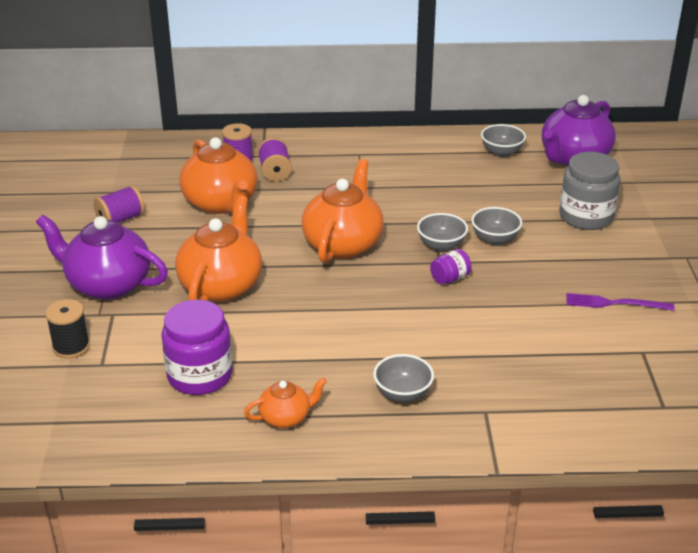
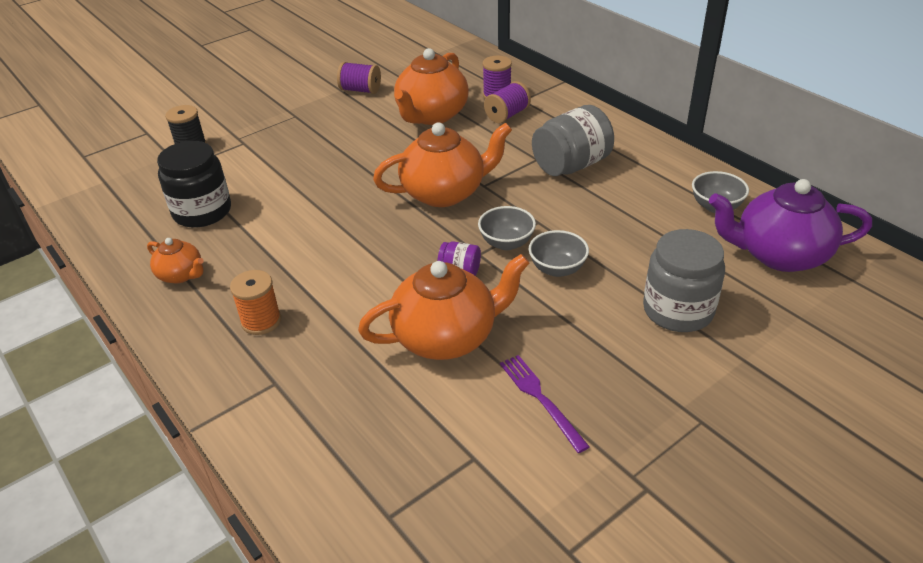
camera: 55 degrees right, 5 degrees up
(107, 284) = (276, 124): purple teapot -> none
(200, 375) = (202, 211): purple jar -> black jar
(221, 285) = (323, 167): orange teapot -> orange teapot (447, 336)
(382, 178) = (571, 165): none -> grey jar
(403, 393) = (261, 321): grey bowl -> orange spool

